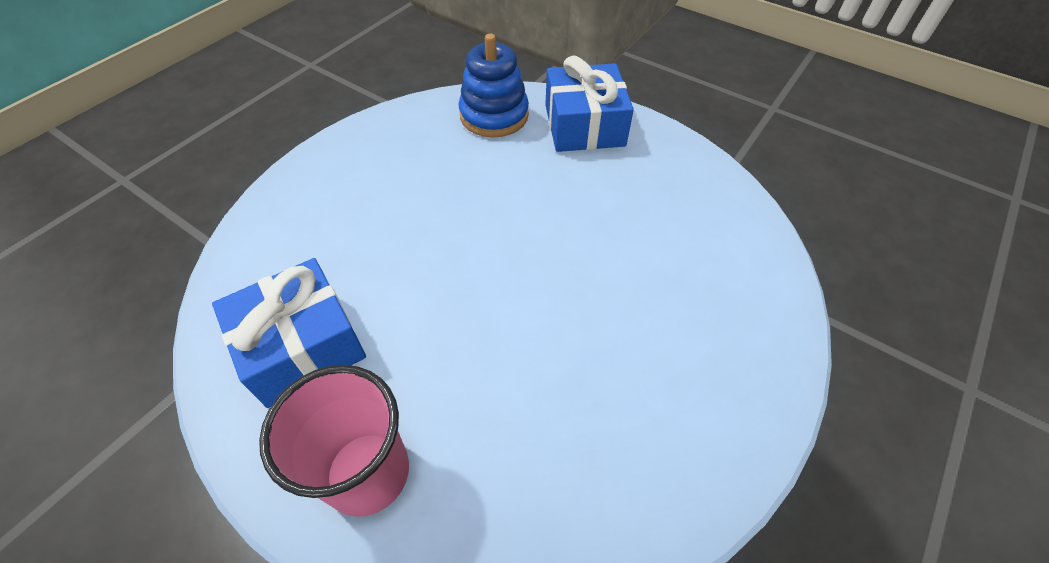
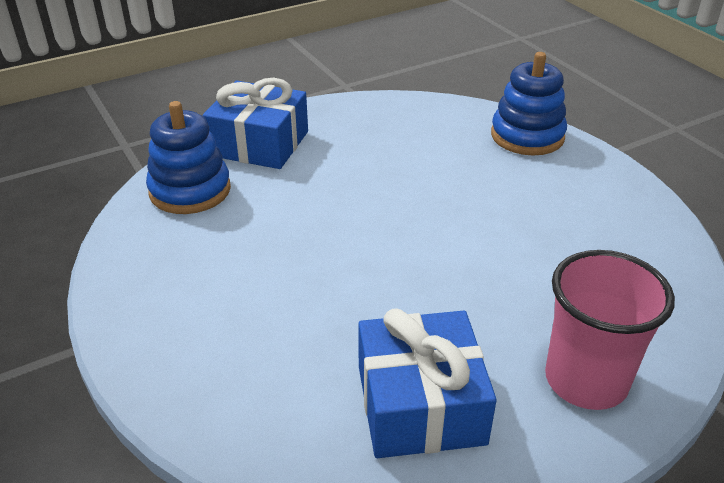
camera: 65 degrees left, 15 degrees down
(761, 318) = (527, 136): none -> blue stacking toy

